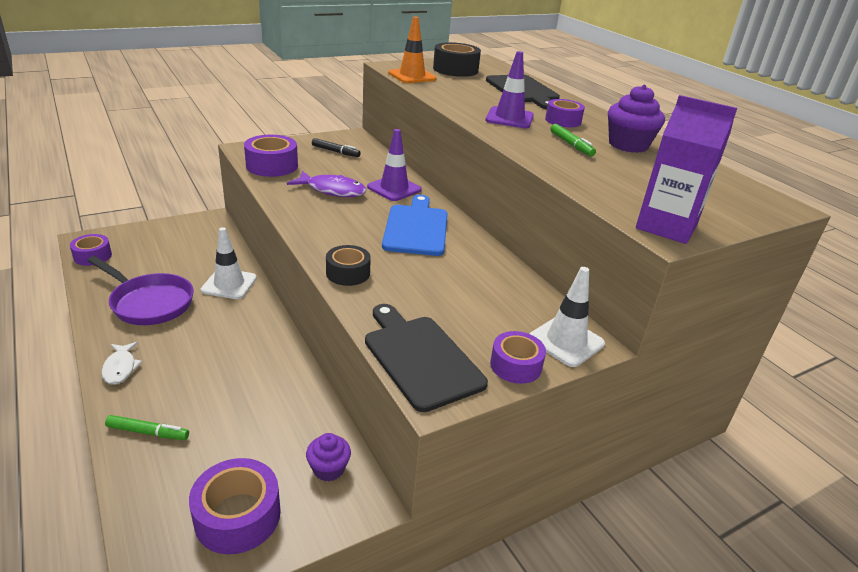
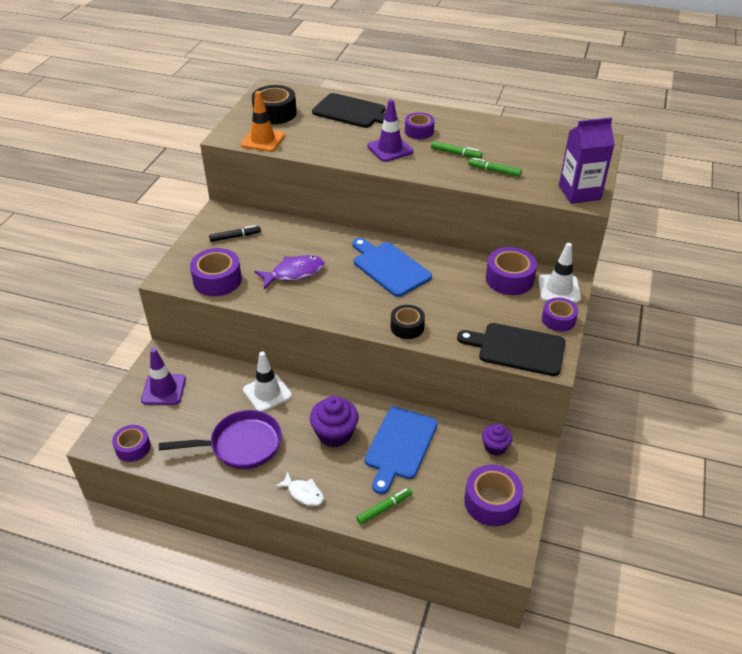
camera: 40 degrees left, 10 degrees up
(250, 395) = (400, 446): none -> blue cutting board
(394, 188) = (327, 244): purple traffic cone -> purple traffic cone (164, 389)
(521, 300) = (509, 279): none -> purple tape
(589, 170) = (494, 171): none -> green marker
(628, 145) = (480, 133): purple cupcake -> purple cupcake (334, 434)

